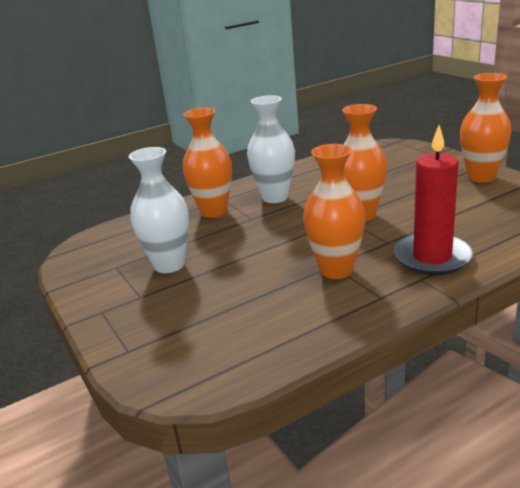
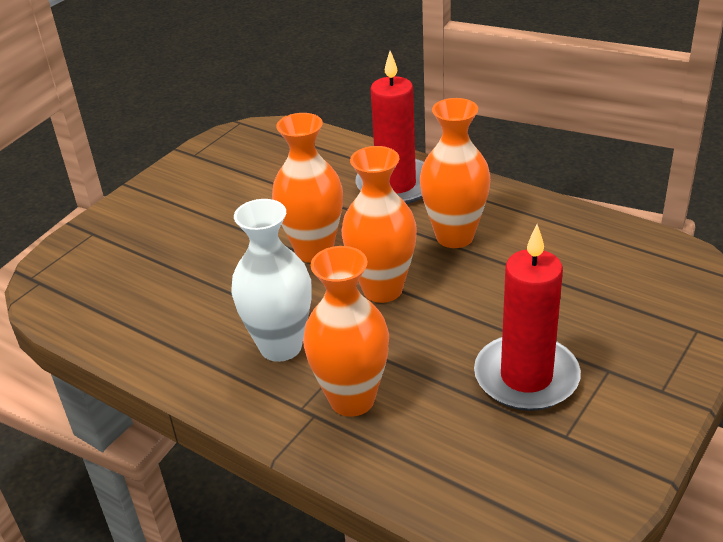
camera: 115 degrees left, 10 degrees up
(169, 265) = (526, 377): white vase -> red candle
(481, 177) = (178, 184): orange vase -> orange vase (382, 289)

